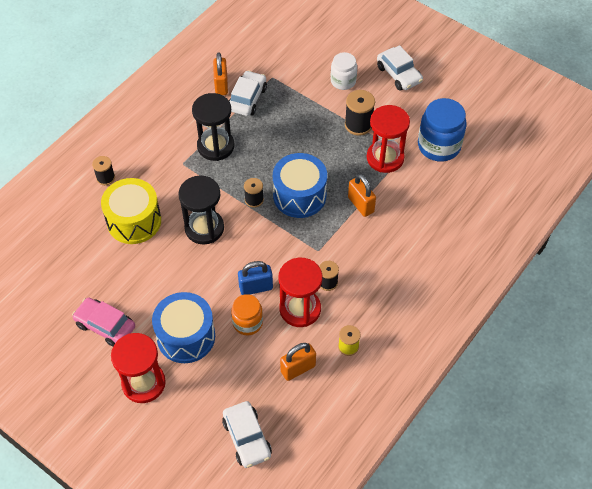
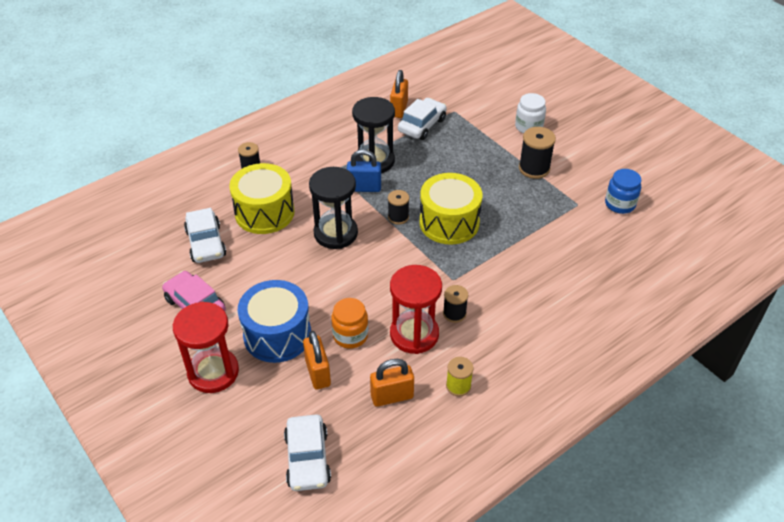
camera: 15 degrees right, 10 degrees down
(256, 287) = (371, 302): blue padlock -> blue padlock (364, 188)
(299, 196) = (449, 222): blue drum -> yellow drum
(361, 205) = (515, 244): orange padlock -> orange padlock (318, 373)
(385, 158) = (555, 204): red hourglass -> none
(399, 74) = (591, 131): white car -> white car (206, 243)
(439, 146) = (620, 204): blue jar -> blue jar, size x0.62

